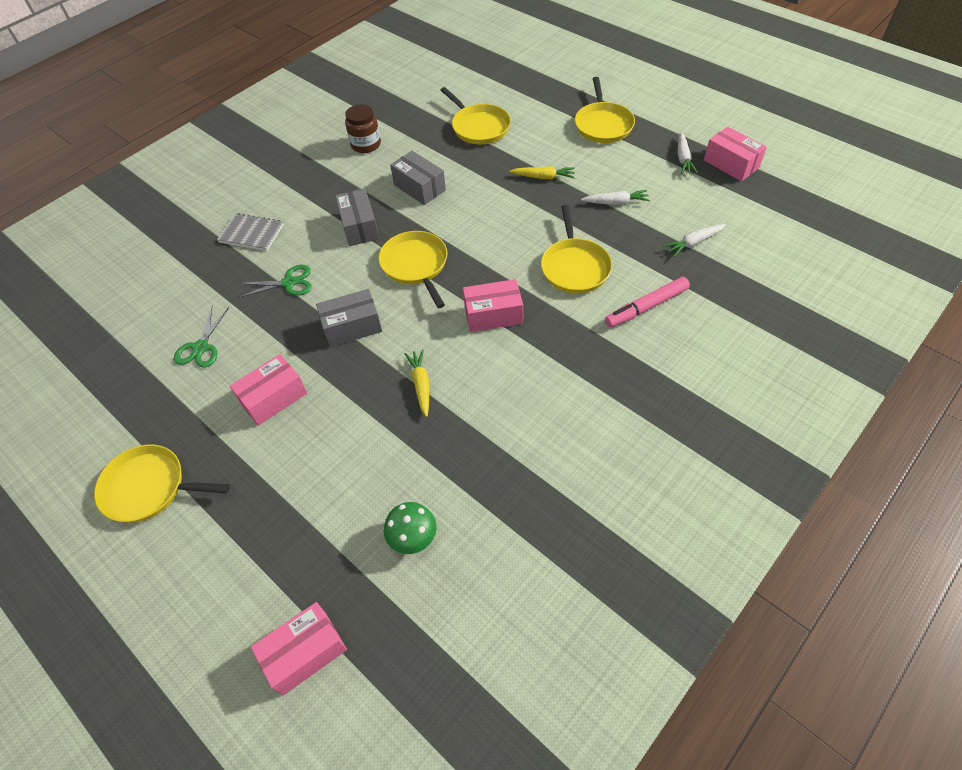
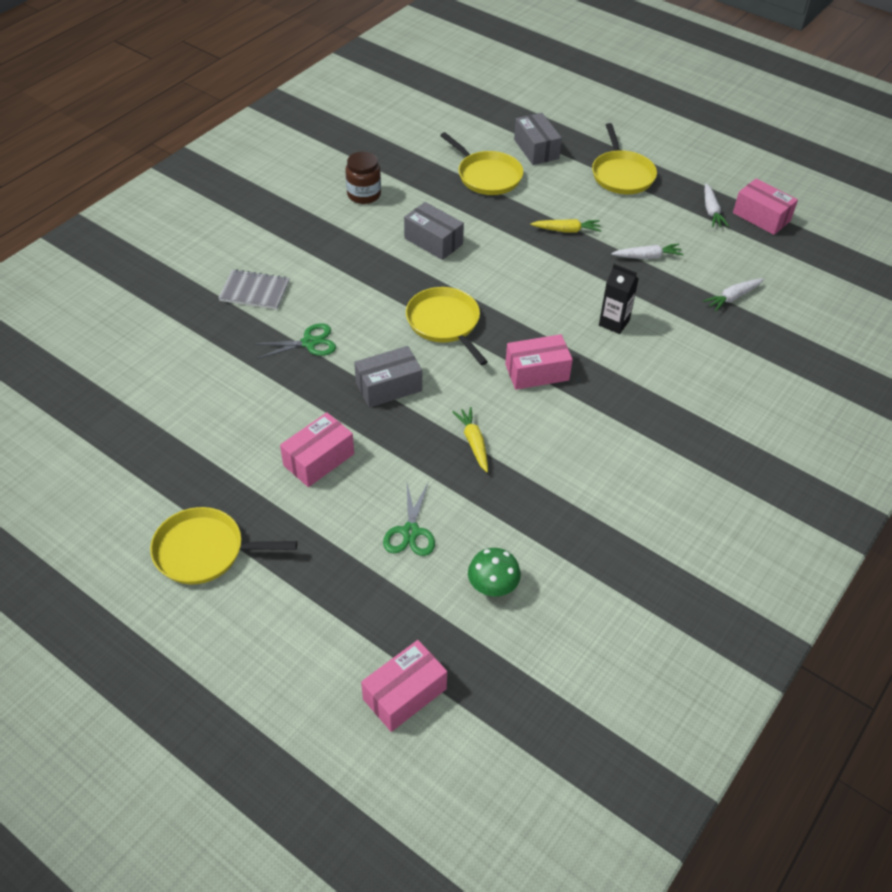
camera: 10 degrees left, 5 degrees down
(201, 347) = (226, 411): green scissors -> green scissors (410, 532)
(359, 227) = (375, 283): grey box -> grey box (536, 149)
(574, 267) = (614, 323): yellow pan -> black carton
(646, 307) = (693, 362): pink marker -> none

